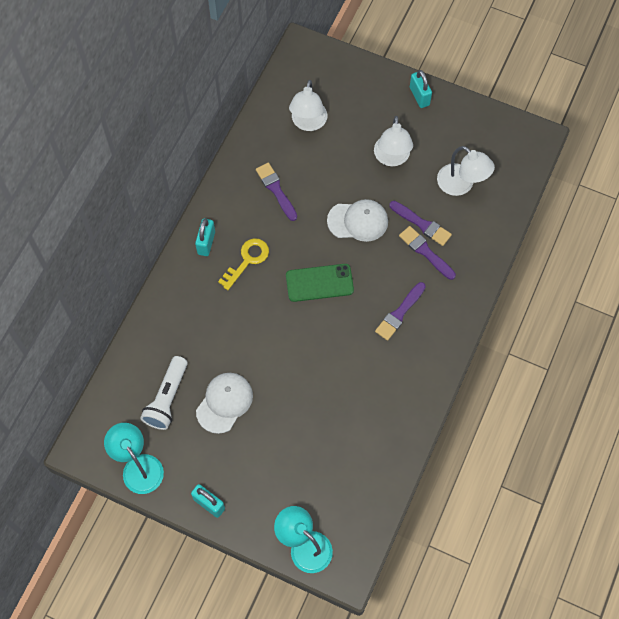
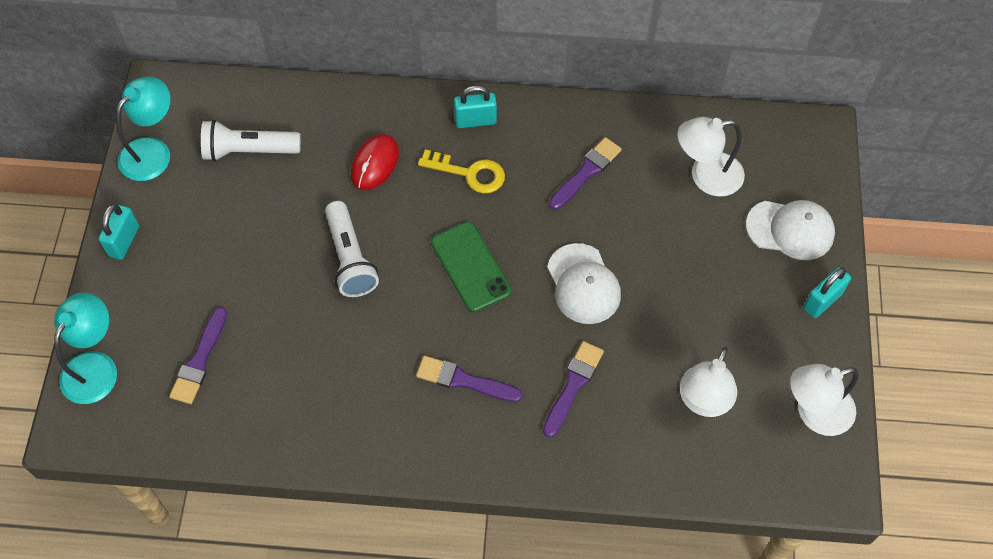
camera: 70 degrees right, 5 degrees down
(214, 317) = (375, 164): none -> red mouse
(224, 403) = (262, 213): white cap -> white cap (790, 230)
(284, 355) = (350, 258): none -> white flashlight
(392, 158) = (702, 296): white lamp -> white lamp (814, 413)
(422, 224) = (615, 367): purple brush -> purple brush (199, 360)

